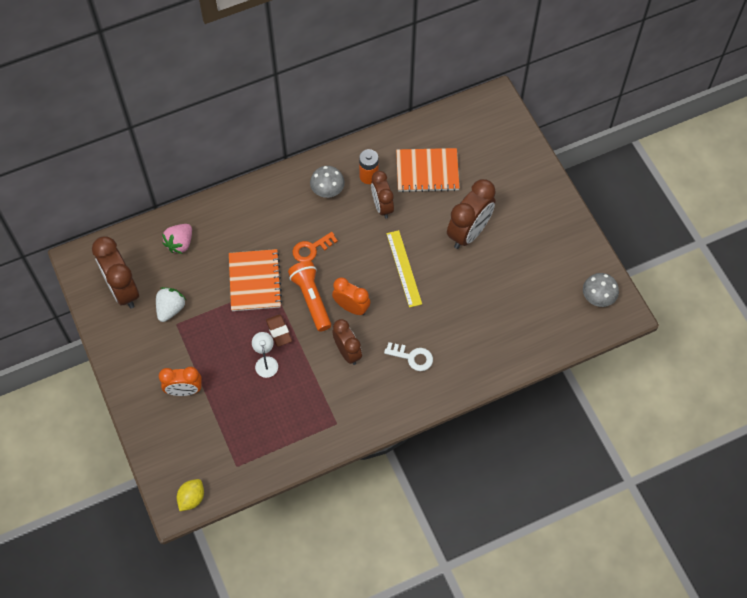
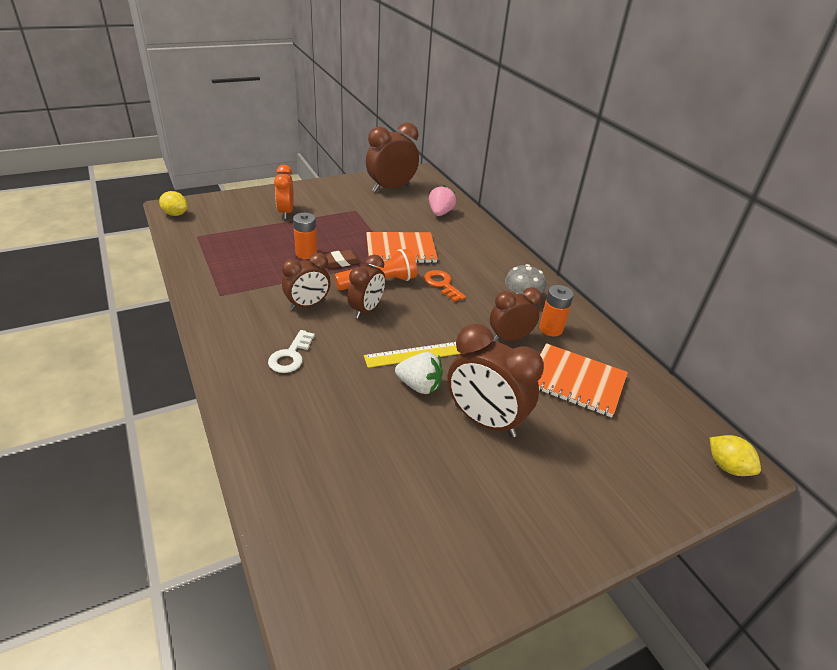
camera: 85 degrees right, 25 degrees down
(170, 309) = (371, 208): white strawberry -> white strawberry (419, 386)
(180, 243) = (440, 213): pink strawberry -> pink strawberry turned 75 degrees clockwise
(266, 362) = (306, 254): white lamp -> orange battery
(351, 307) = (366, 310): orange clock -> brown clock
(427, 171) = (576, 381): orange notebook -> orange notebook turned 60 degrees counterclockwise
(496, 106) = (727, 467): none -> yellow lemon
(598, 297) = (370, 606): grey mushroom -> none

